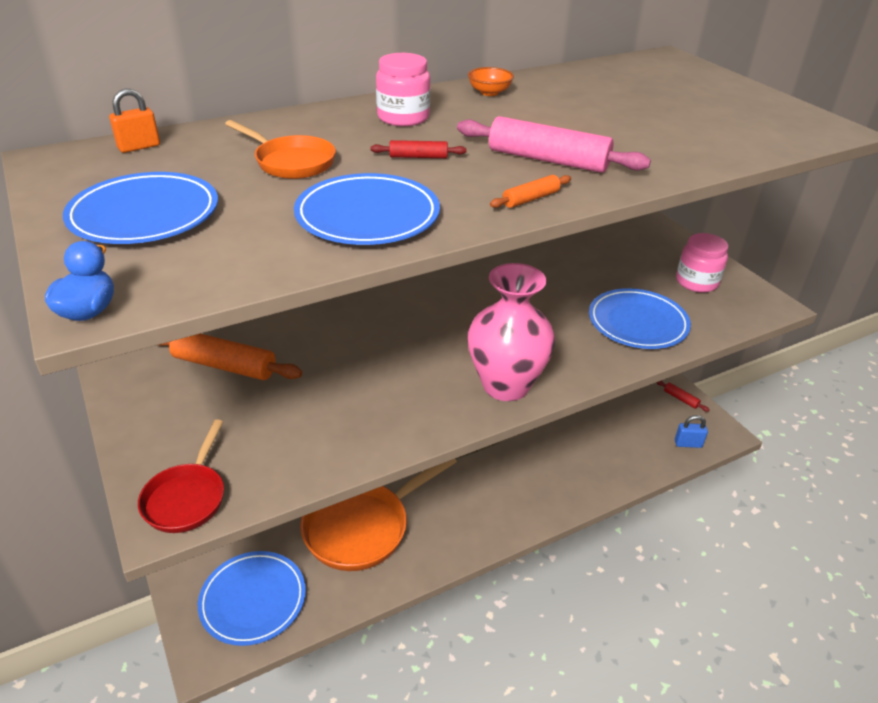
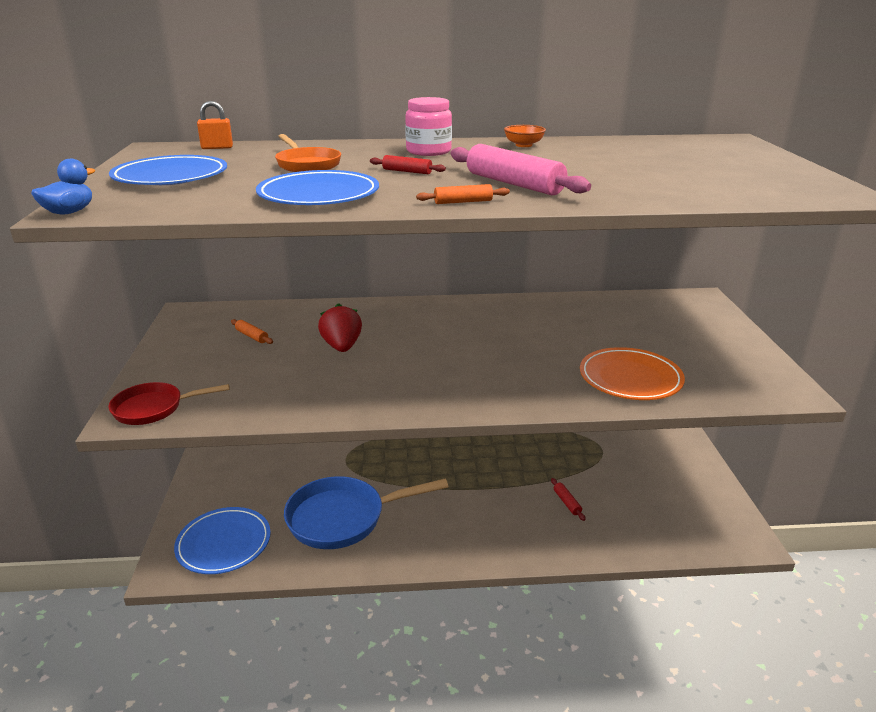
camera: 25 degrees right, 10 degrees down
(187, 498) = (154, 408): red pan -> red pan turned 45 degrees clockwise
(225, 365) = (252, 336): orange rolling pin -> orange rolling pin, size x0.48
(339, 354) = (342, 347): none -> red strawberry
(363, 527) = (343, 518): orange pan -> blue pan
(506, 385) = (461, 396): pink vase -> none
(637, 323) = (630, 378): blue plate -> orange plate
(680, 399) = (720, 499): red rolling pin -> red rolling pin (567, 502)
(688, 444) = (703, 540): blue padlock -> none
(696, 282) = (723, 360): pink jar -> none

